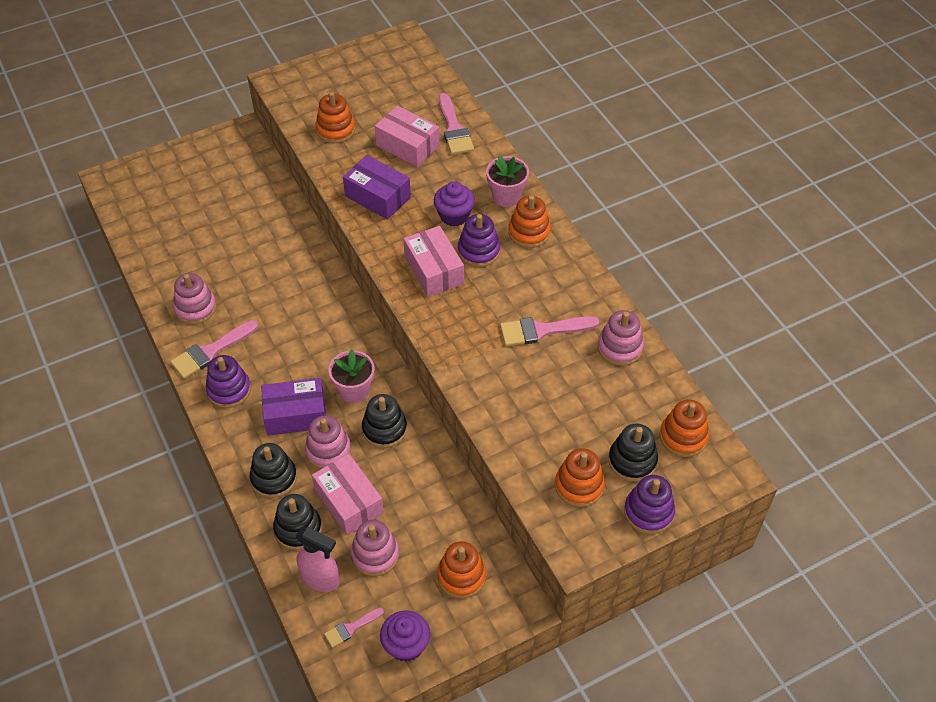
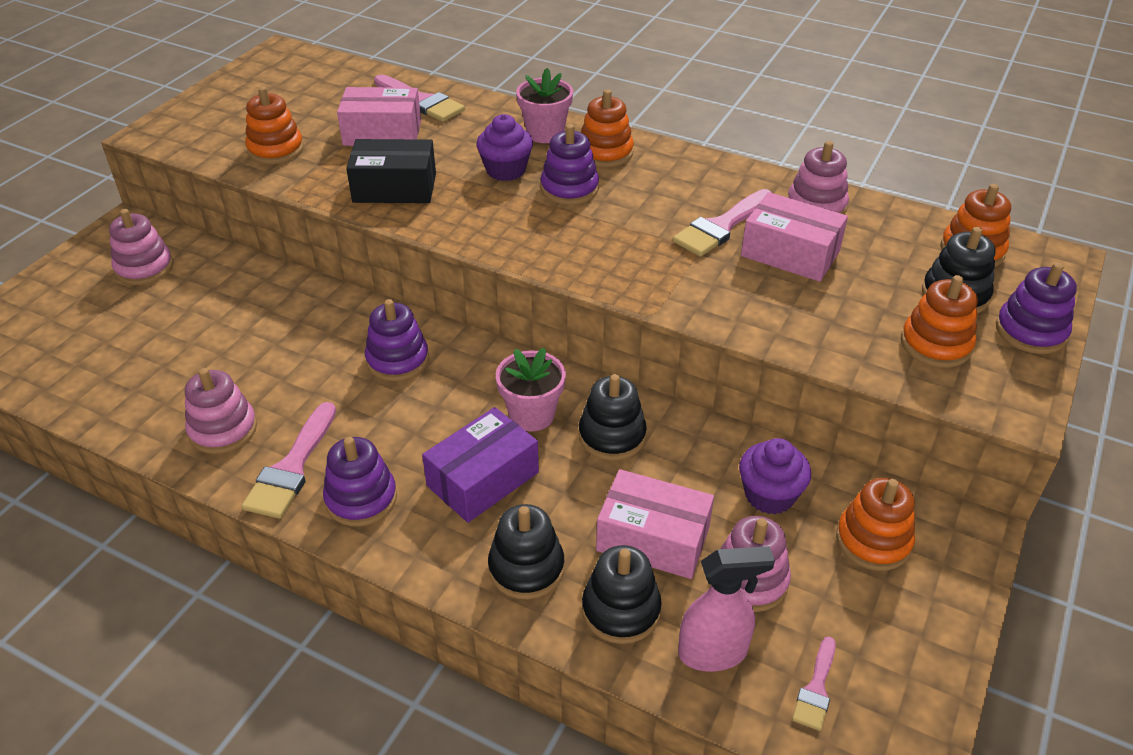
camera: 35 degrees left, 10 degrees down
(314, 313) = (397, 360): none -> purple stacking toy
(328, 450) = (566, 496): pink stacking toy -> pink stacking toy (144, 268)
(377, 196) = (394, 188): purple box -> black box
(406, 645) = (902, 663): purple cupcake -> purple cupcake (769, 495)
(434, 270) = (538, 225): pink box -> pink box (790, 253)

